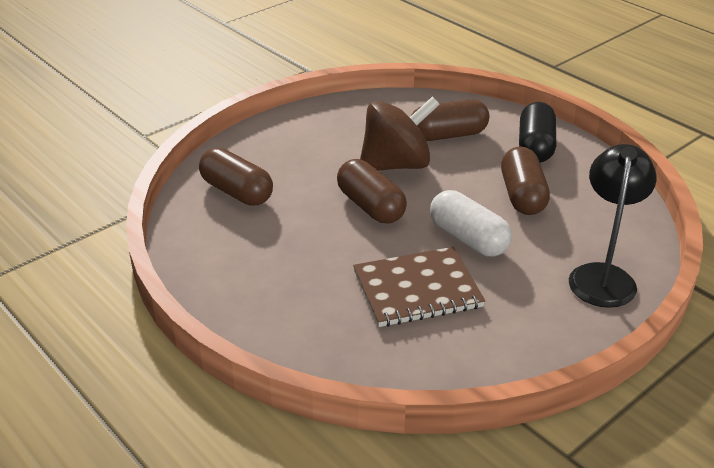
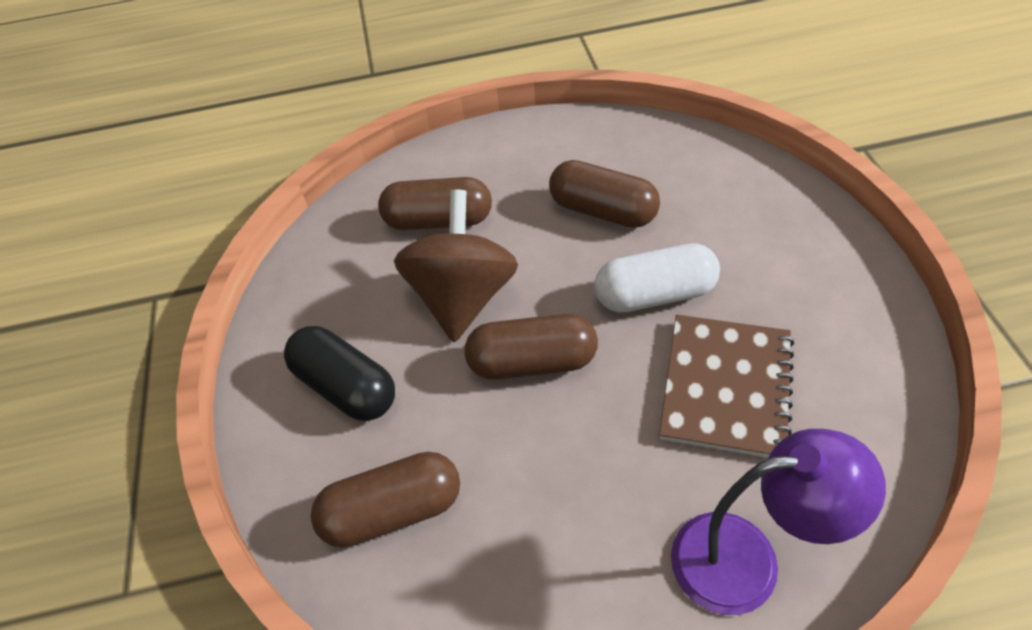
camera: 55 degrees left, 15 degrees up
(297, 329) = (747, 559): none -> purple lamp
(448, 135) = (439, 220): brown capsule -> brown capsule turned 75 degrees clockwise
(535, 147) = (519, 158): black capsule -> black capsule (346, 387)
(603, 276) = (778, 213): black lamp -> none

